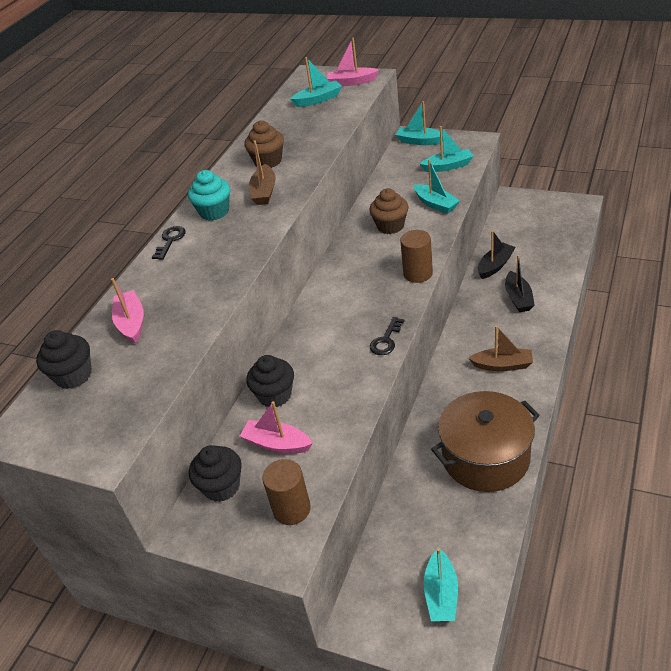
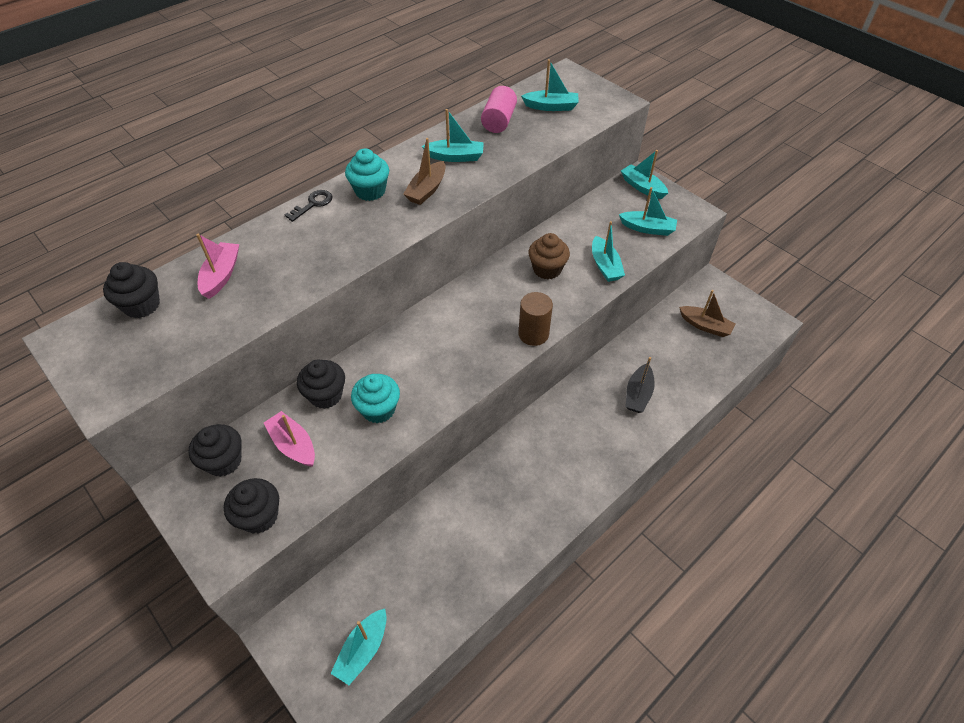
camera: 20 degrees right, 10 degrees up
(268, 161) = (455, 157): brown cupcake -> turquoise boat
(282, 125) = (498, 121): none -> pink cylinder
(291, 509) = (259, 516): brown cylinder -> black cupcake
(331, 383) = (378, 409): none -> turquoise cupcake
(352, 82) = (597, 100): pink boat -> none
(386, 340) = (455, 390): black key -> none
(485, 457) = (491, 541): brown pot -> none
(495, 266) = (641, 348): black boat -> none
(502, 365) = (573, 457): brown boat -> brown boat (705, 326)

